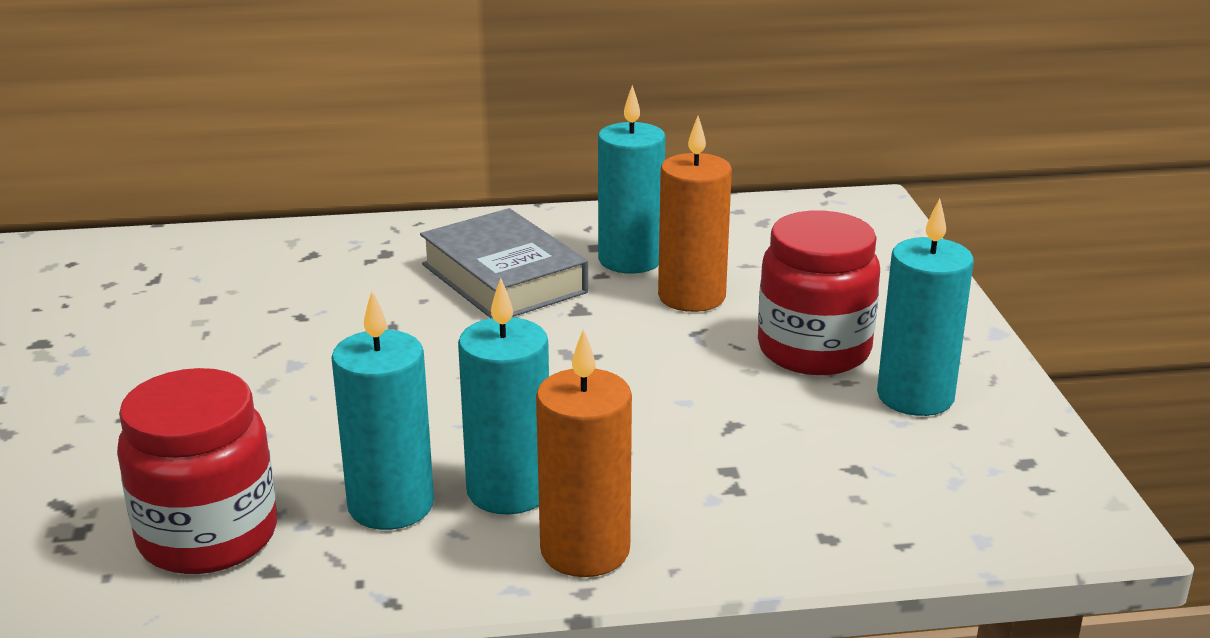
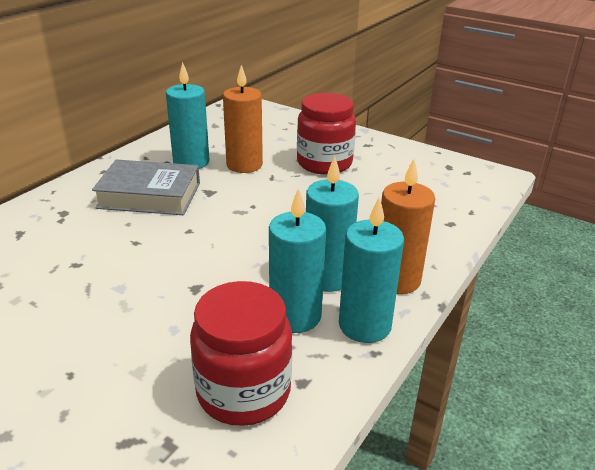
camera: 50 degrees left, 5 degrees up
(915, 397) = (383, 162): turquoise candle -> turquoise candle (364, 325)

